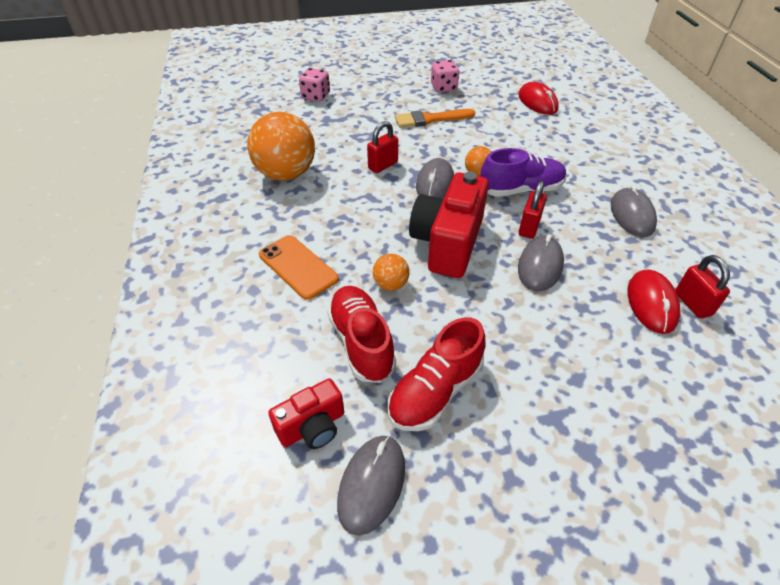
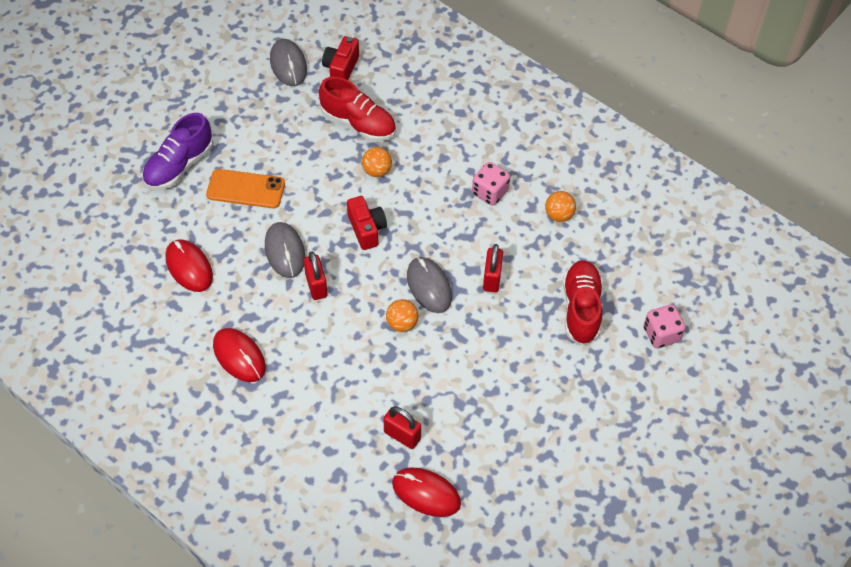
camera: 140 degrees right, 10 degrees up
(286, 174) = (559, 215): orange ball -> orange ball, size x0.46
(298, 267) = (451, 144): orange phone -> orange phone (245, 189)
(430, 119) = (512, 376): orange brush -> none
(435, 391) = (292, 123): red shoe -> red shoe (581, 309)
(443, 88) = (549, 449): pink dice -> pink dice (490, 192)
(448, 243) = (366, 229): red camera -> red camera, size x0.55
(521, 190) = (350, 327): purple shoe -> purple shoe (179, 165)
(632, 215) = (239, 356): grey mouse -> red mouse
(692, 303) = (159, 285): red padlock -> red padlock (402, 435)

